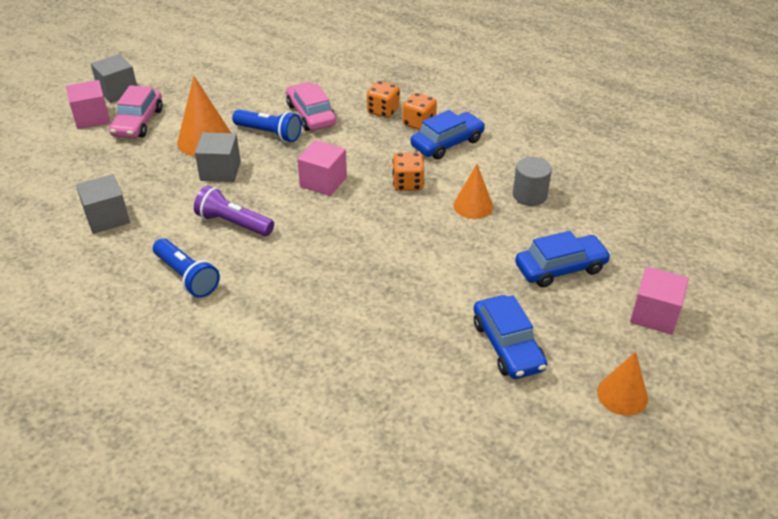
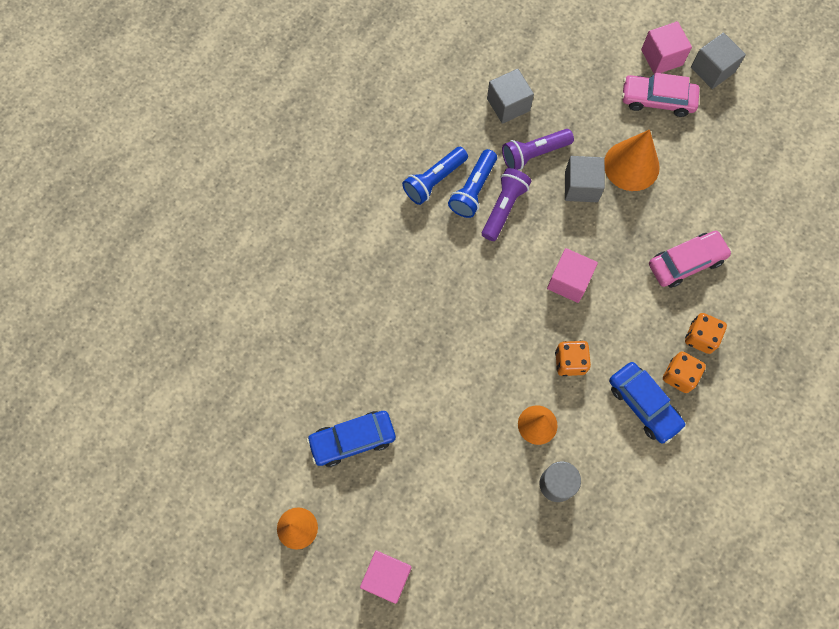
camera: 90 degrees right, 30 degrees up
(174, 201) = (534, 154): none -> purple flashlight
(269, 133) = (647, 224): blue flashlight -> blue flashlight (473, 190)
(560, 268) = (447, 499): blue car -> none

